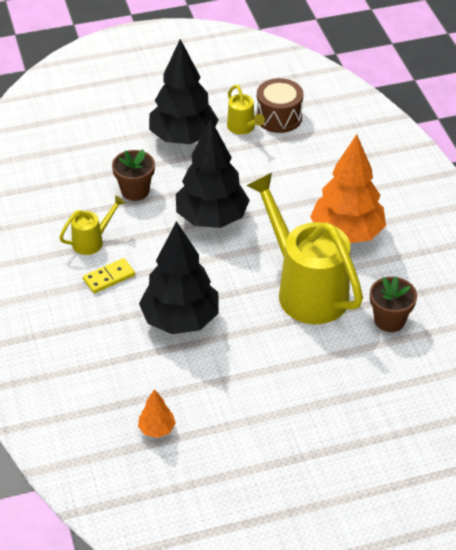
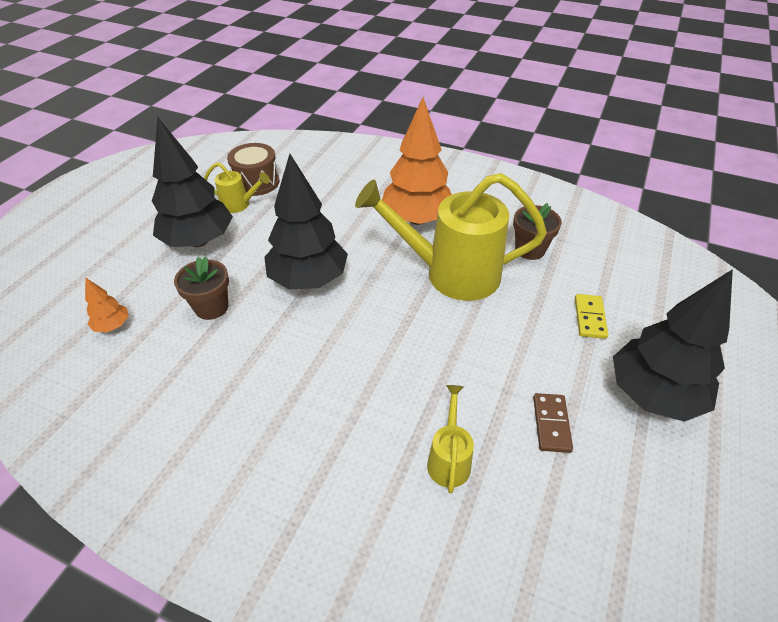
camera: 50 degrees left, 0 degrees up
(92, 241) = (228, 379): yellow watering can -> yellow watering can (449, 459)
(109, 277) = (290, 396): yellow domino -> yellow domino (589, 318)
(157, 429) = (531, 489): orange tree -> orange tree (113, 326)
(180, 320) = (403, 375): black tree -> black tree (653, 395)
(218, 416) = (551, 424): none -> brown domino

